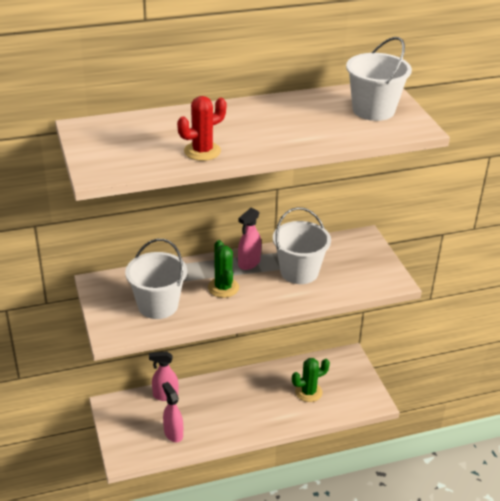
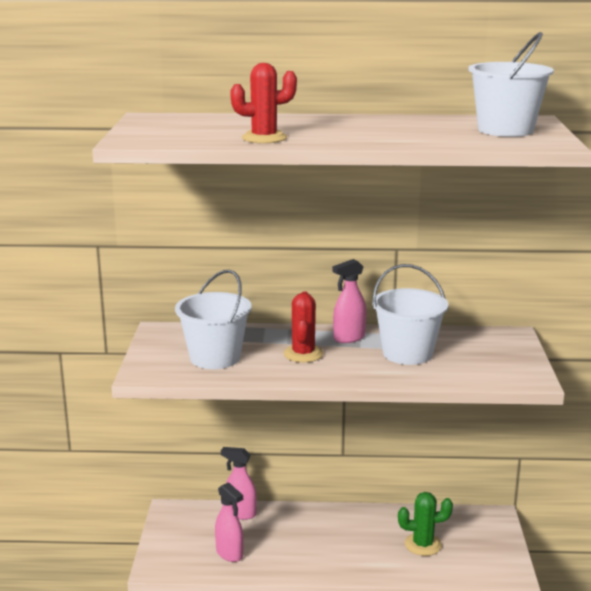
camera: 20 degrees right, 15 degrees down
(173, 433) = (230, 554): pink spray bottle -> pink spray bottle turned 150 degrees clockwise
(223, 288) = (303, 354): green cactus -> red cactus

